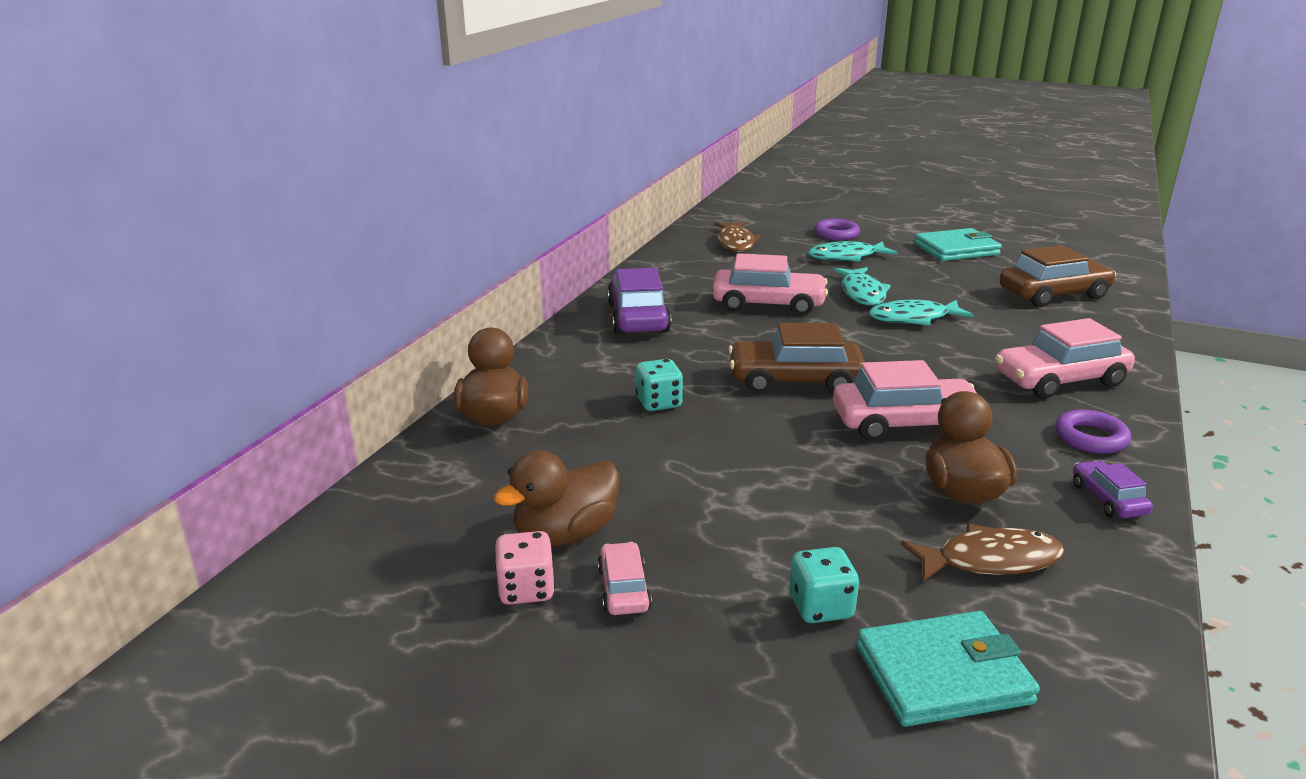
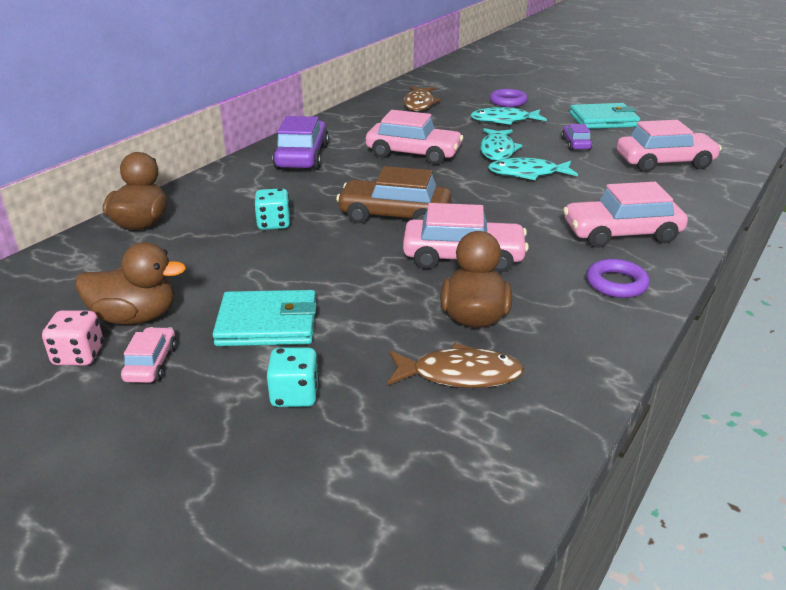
camera: 10 degrees right, 5 degrees up
(565, 534) = (135, 317): brown duck -> brown duck turned 150 degrees counterclockwise
(942, 674) = (358, 461): turquoise wallet -> turquoise wallet (267, 323)
(1053, 294) = (664, 162): brown car -> pink car
(1108, 499) = (596, 336): purple car -> purple car (575, 144)

